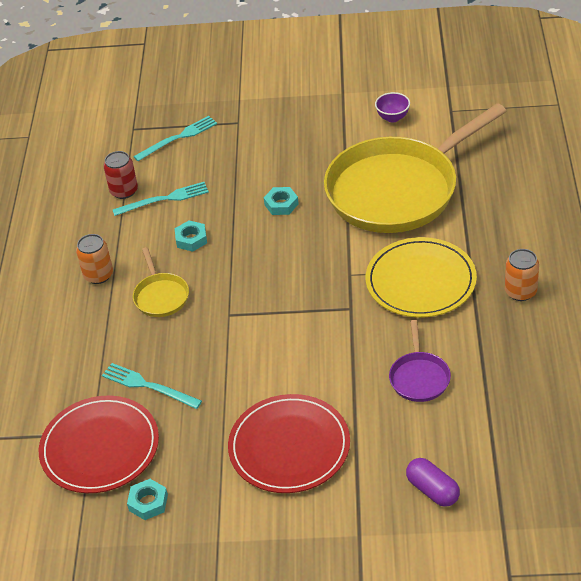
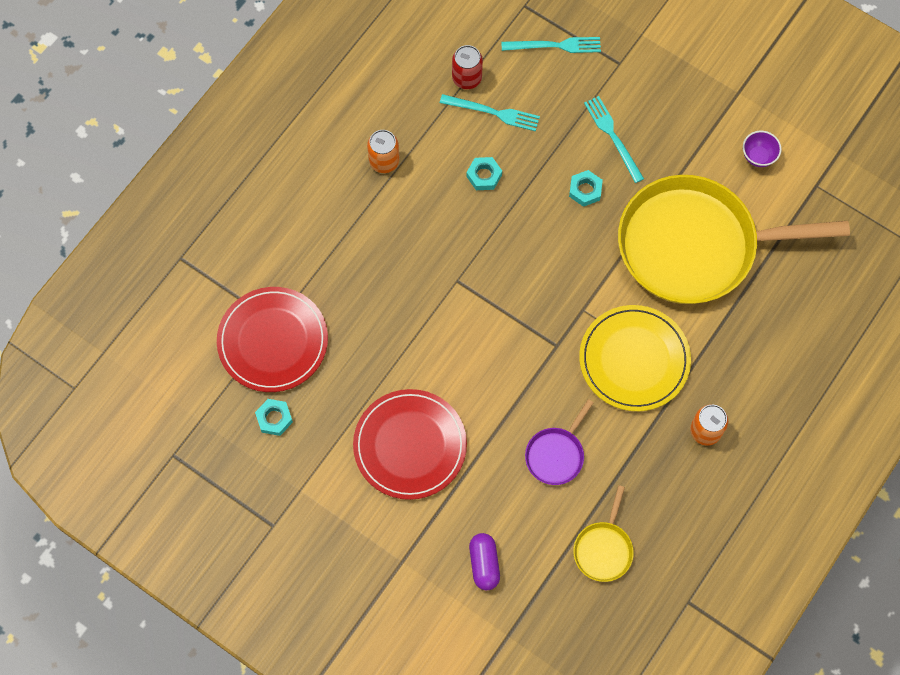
camera: 30 degrees right, 25 degrees up
(148, 386) = (346, 307): turquoise fork -> turquoise fork (613, 136)
(161, 296) = (417, 221): yellow pan -> yellow pan (603, 549)

